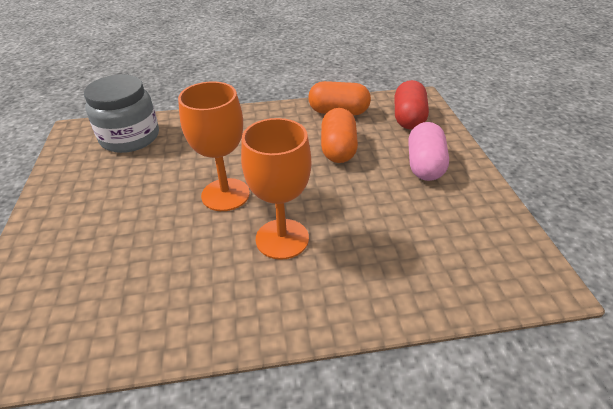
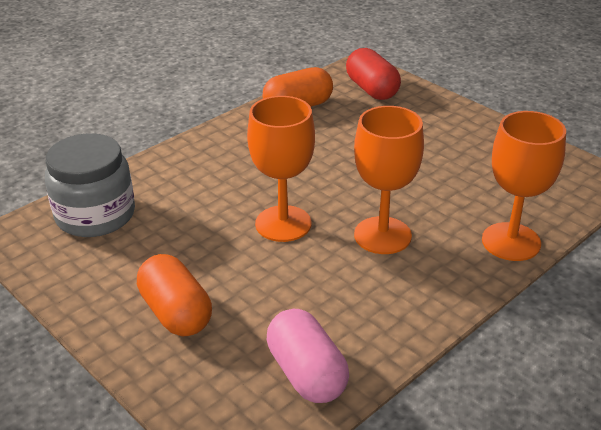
camera: 35 degrees left, 5 degrees down
(338, 149) = (340, 141): orange capsule -> orange capsule (176, 313)
(382, 301) = (511, 242): none -> orange goblet
(424, 165) = (432, 127): pink capsule -> pink capsule (307, 373)

